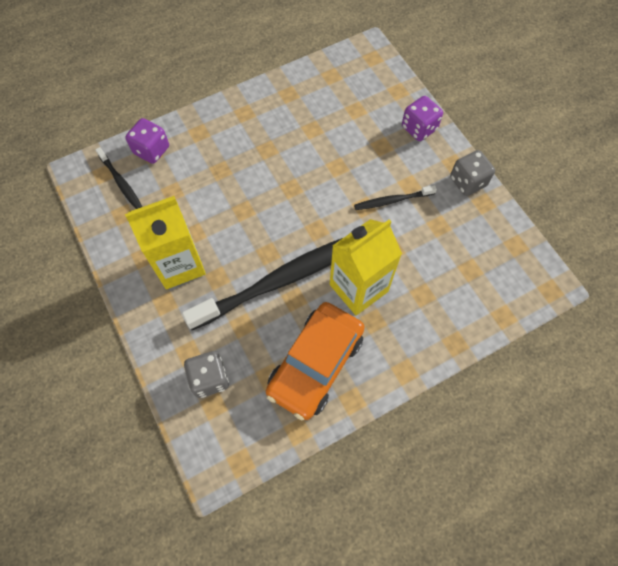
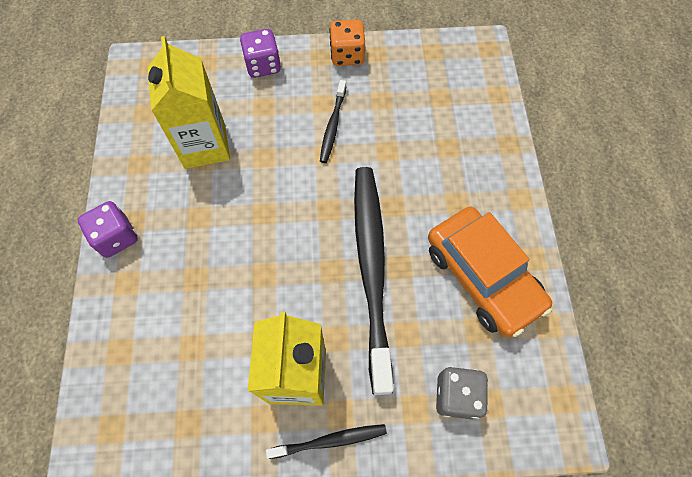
camera: 65 degrees left, 0 degrees up
(121, 182) = (140, 408): black toothbrush -> black toothbrush (330, 440)
(151, 150) = (115, 350): purple dice -> purple dice (116, 237)
(358, 288) = (415, 199): yellow carton -> yellow carton (205, 145)
(468, 182) = (347, 55): grey dice -> orange dice

